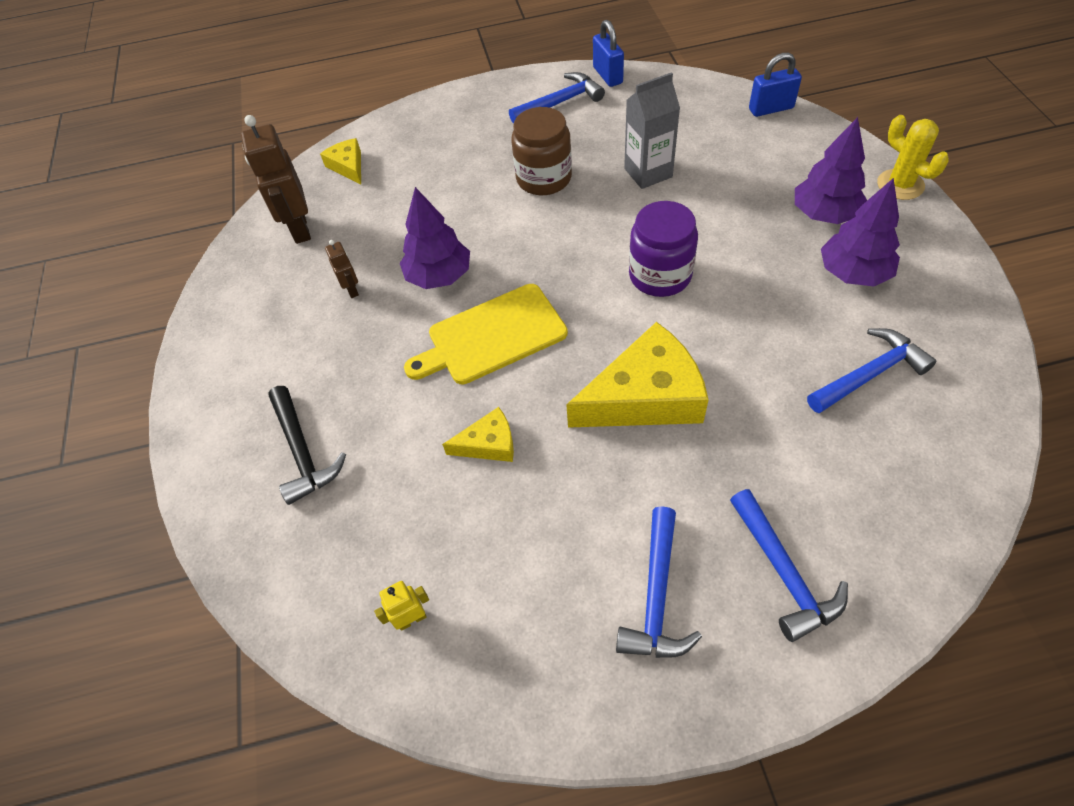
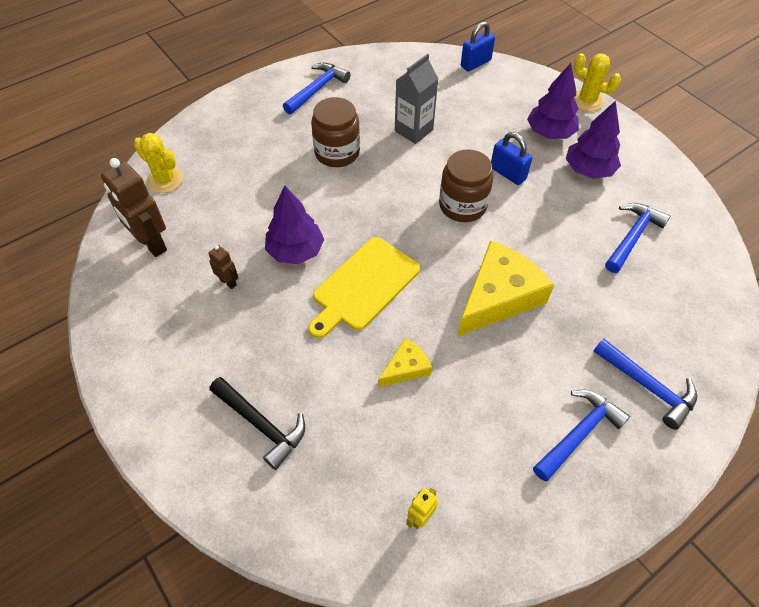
camera: 30 degrees left, 0 degrees up
(348, 166) = (165, 180): yellow cheese -> yellow cactus
(607, 75) = (343, 60): blue padlock -> blue padlock (507, 173)
(656, 596) = (579, 433): blue hammer -> blue hammer turned 120 degrees counterclockwise
(660, 275) = (462, 205): purple jar -> brown jar

